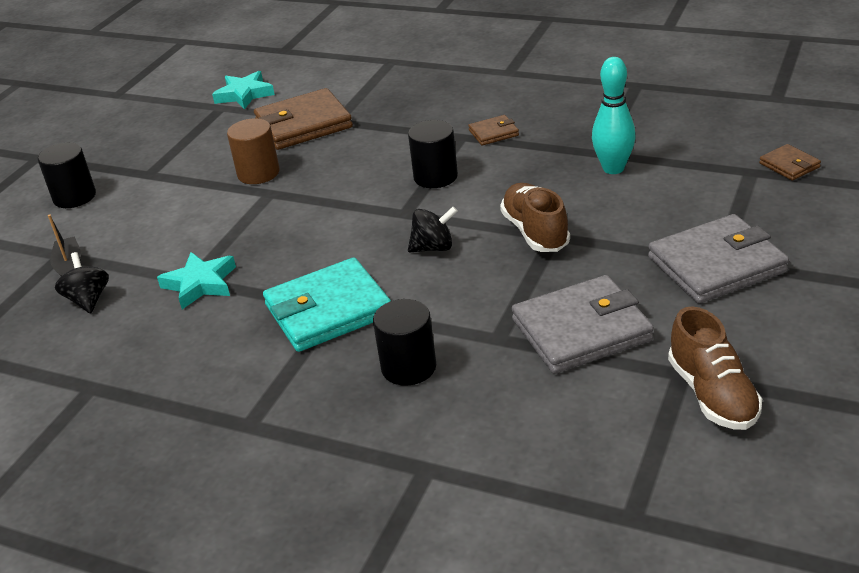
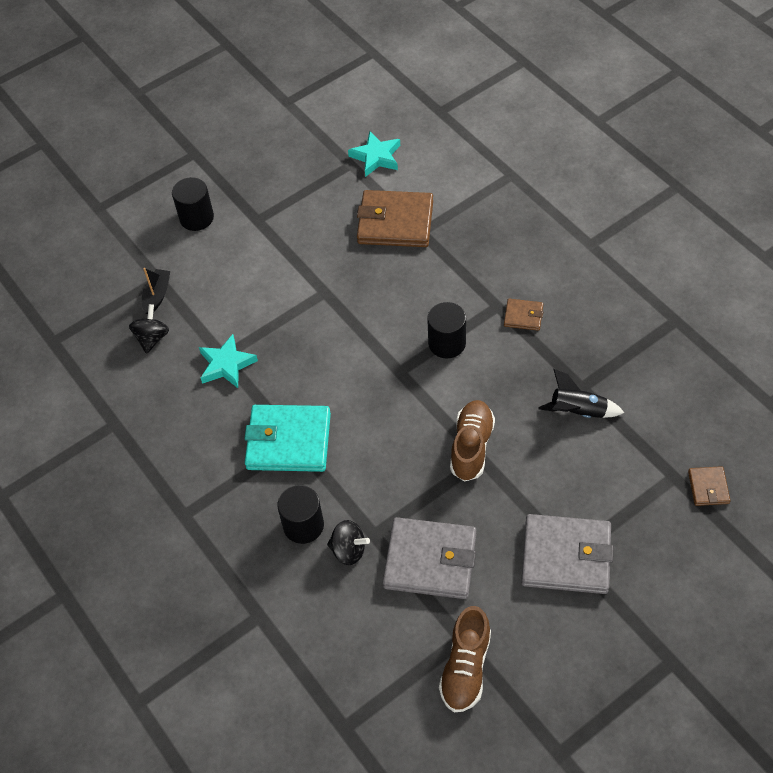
camera: 30 degrees right, 20 degrees up
(258, 173) = (330, 264): brown cylinder -> none
(433, 247) = (394, 420): black spinning top -> black spinning top (348, 550)
(613, 168) = (577, 411): turquoise bowling pin -> black rocket

